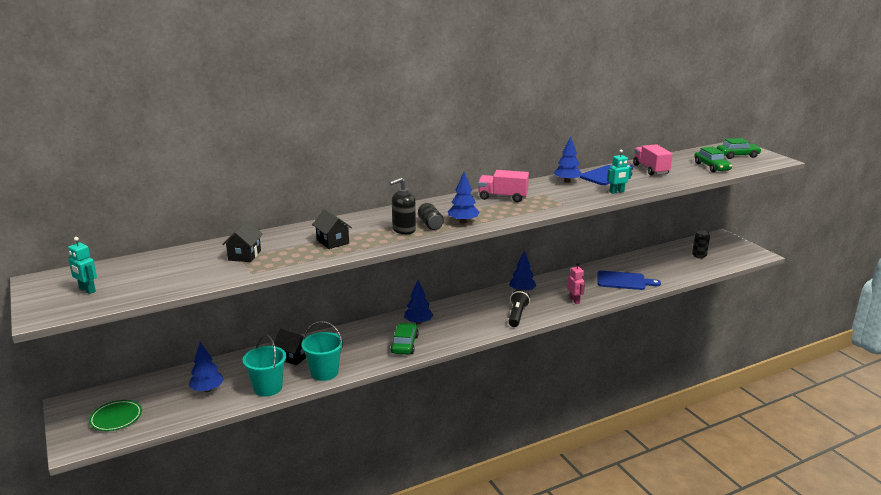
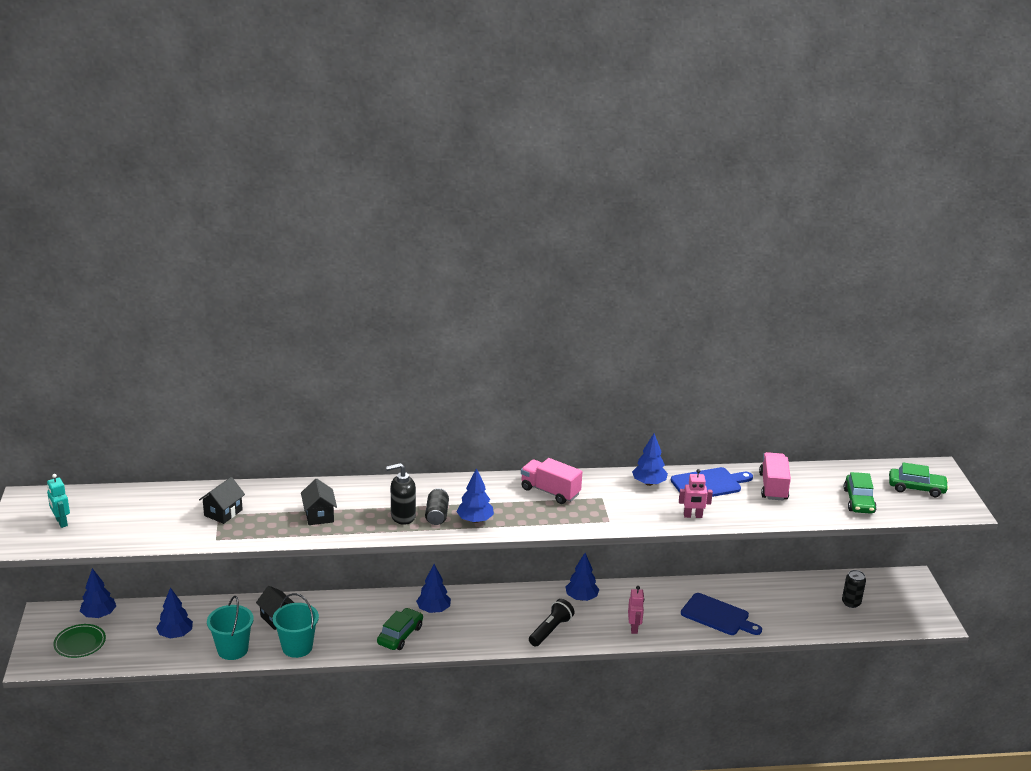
camera: 20 degrees right, 5 degrees up
(123, 392) = (99, 615): none -> blue tree
(617, 192) = (693, 516): turquoise robot -> pink robot

